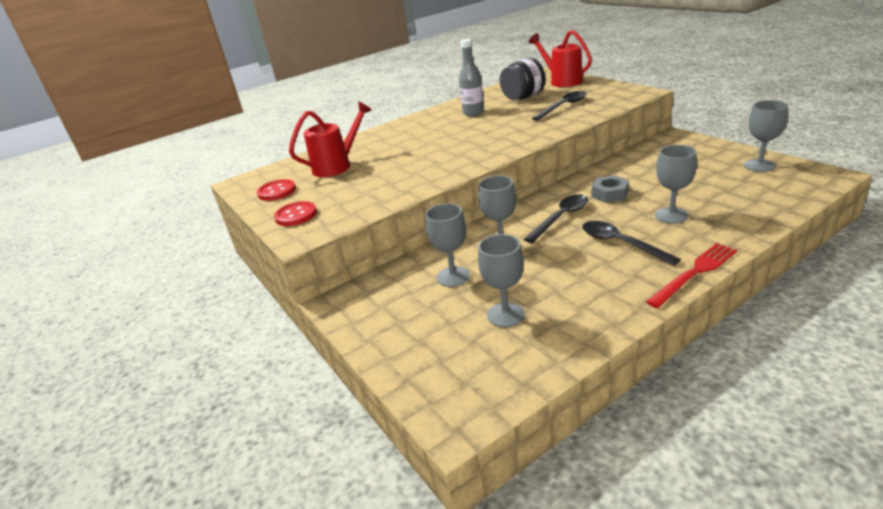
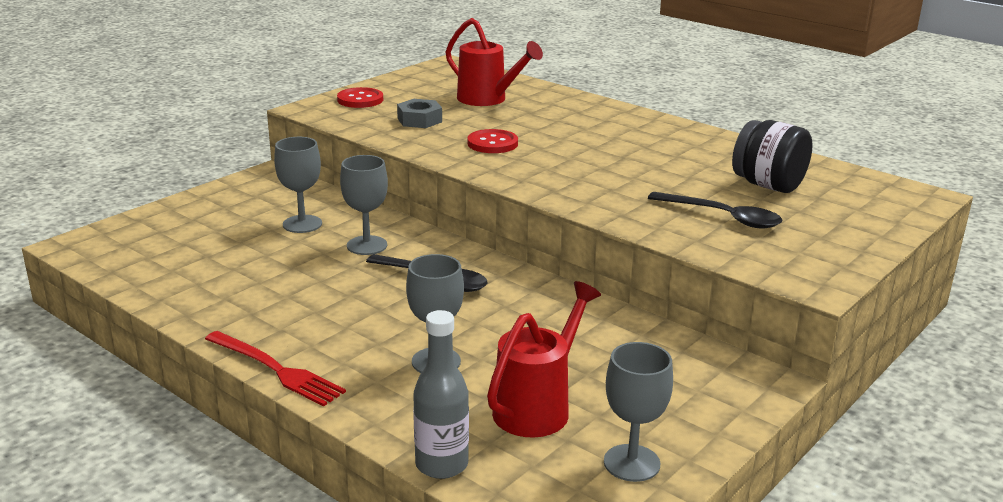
camera: 70 degrees right, 5 degrees down
(277, 191) = (421, 83): red button -> red button (492, 143)
(473, 113) = (686, 155): grey bottle -> grey bottle (441, 464)
(505, 315) = (222, 256): grey goblet -> none
(562, 81) = (872, 213): red watering can -> red watering can (538, 407)
(609, 194) = (509, 315): grey nut -> grey nut (419, 120)
(621, 243) = (359, 321): black spoon -> none

